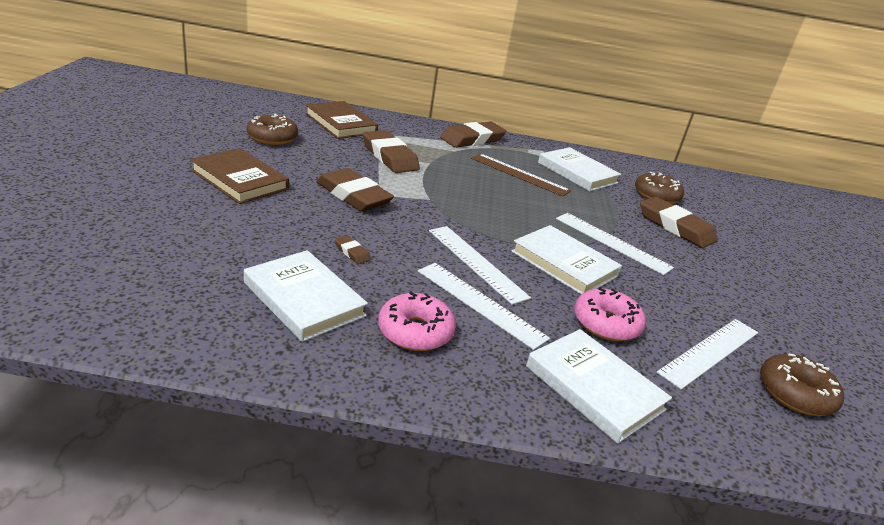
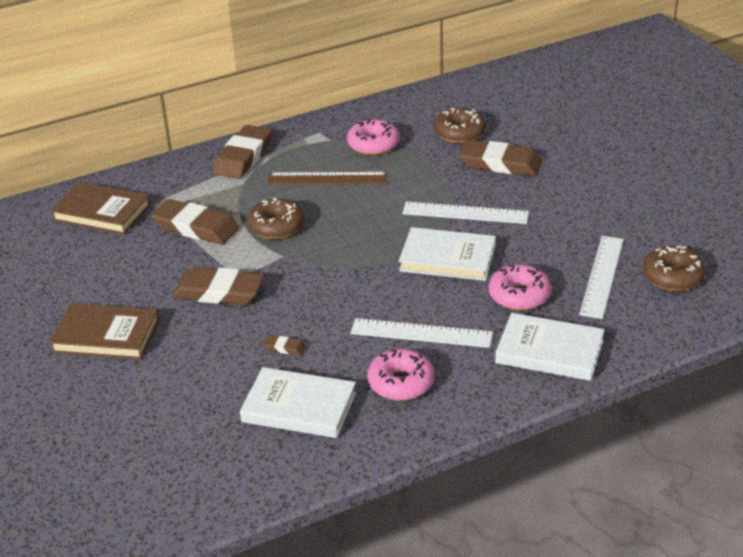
camera: 25 degrees left, 5 degrees up
(272, 138) = (65, 271): brown donut -> brown donut (276, 227)
(476, 263) = (384, 298): white ruler -> none
(577, 173) = (373, 145): white book -> pink donut

